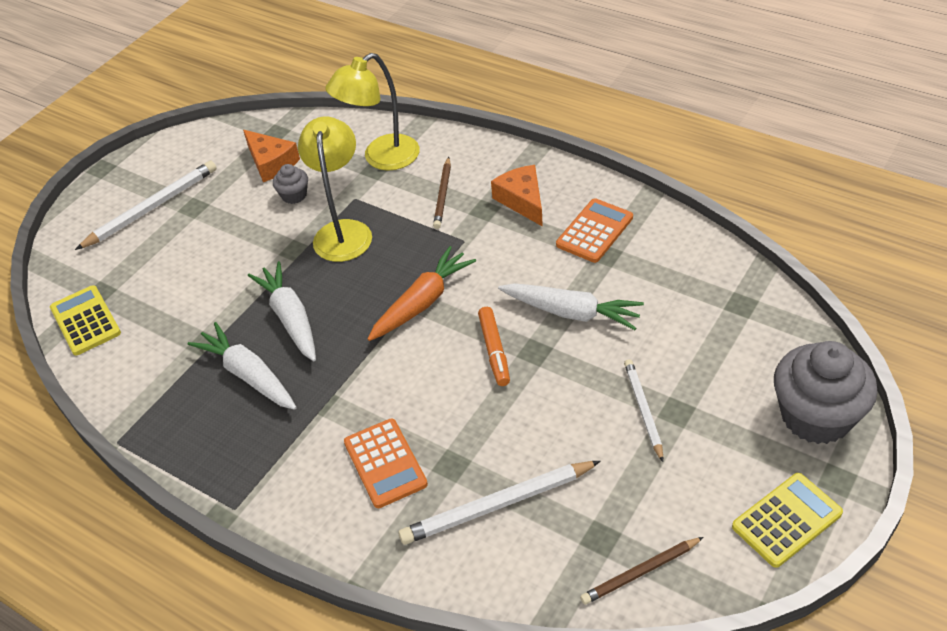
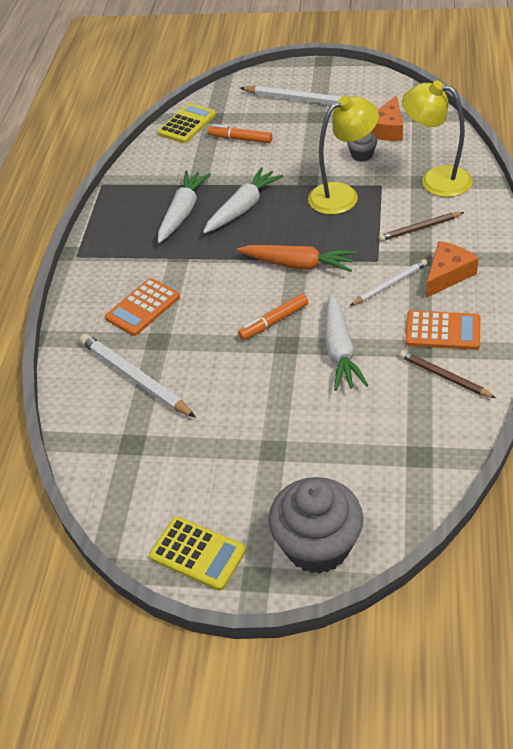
camera: 65 degrees right, 0 degrees up
(166, 281) = (240, 139): none -> orange marker
(640, 572) = (112, 476): brown pencil -> brown pencil (444, 376)
(643, 410) = (263, 428): white pencil -> white pencil (390, 285)

